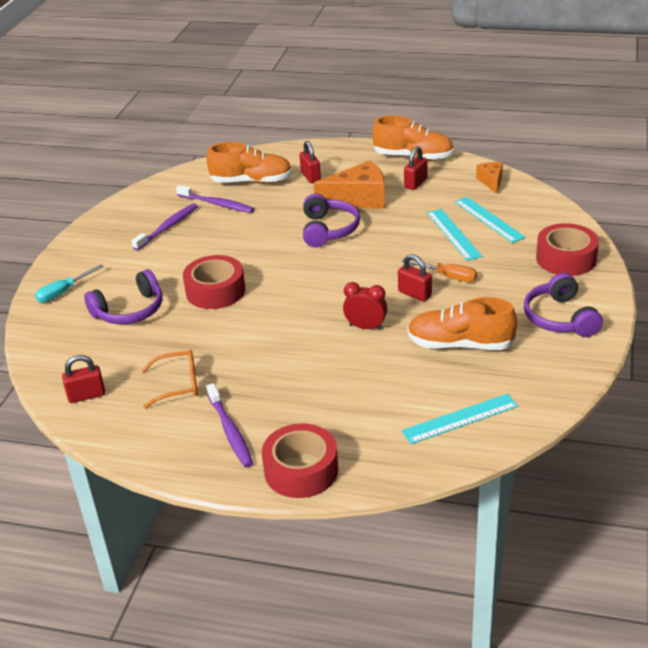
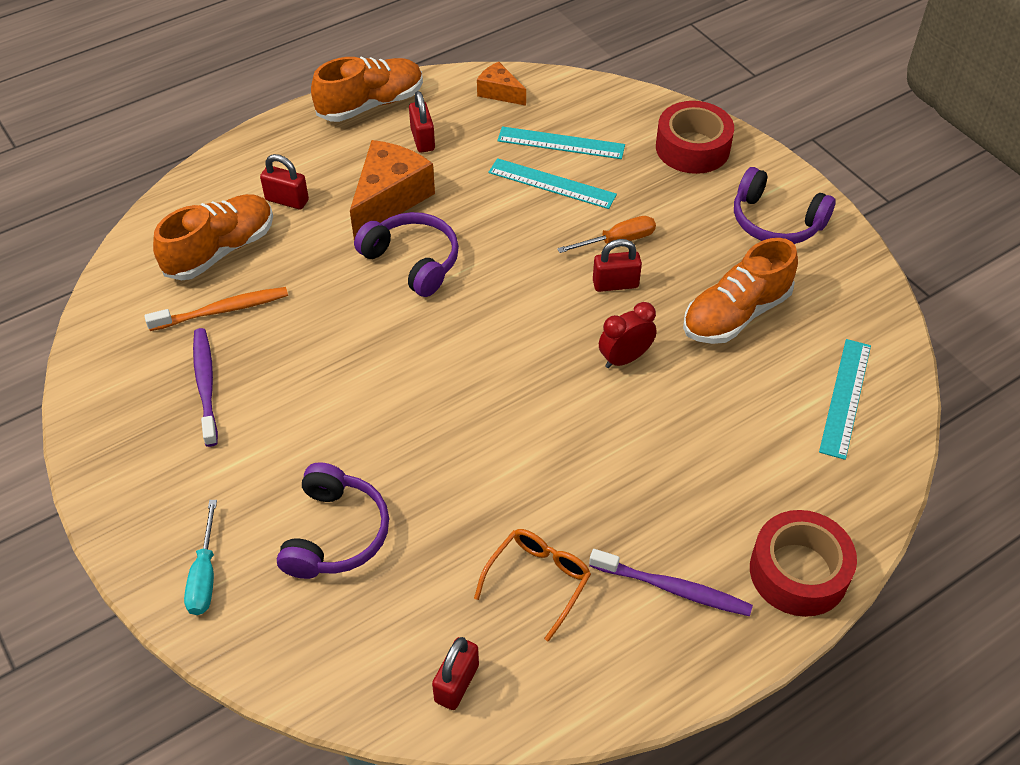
camera: 50 degrees left, 15 degrees up
(215, 291) = (401, 431): red tape -> none
(216, 204) = (222, 310): purple toothbrush -> orange toothbrush

